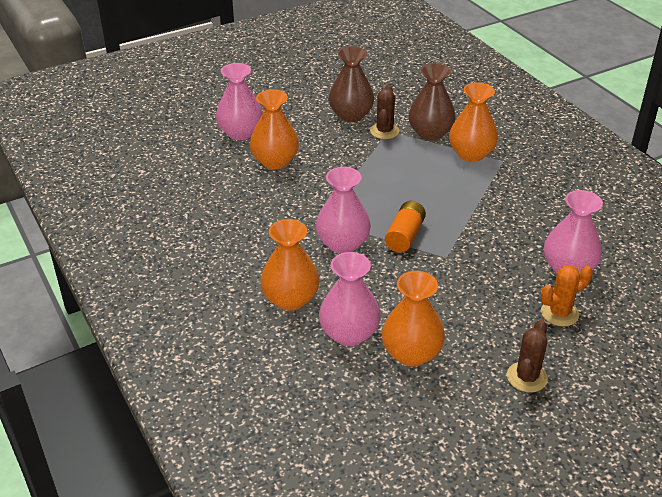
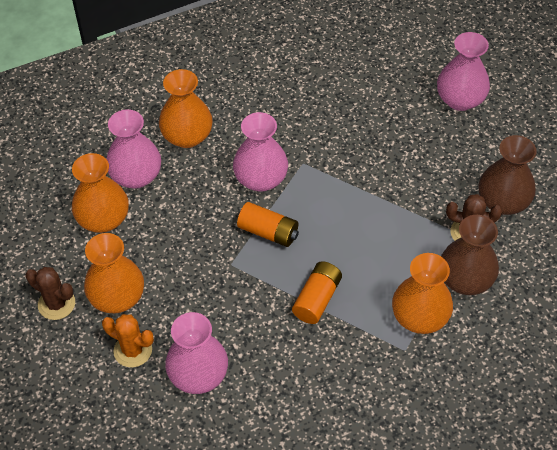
camera: 95 degrees right, 15 degrees up
(275, 161) = (405, 128): orange vase -> orange vase (117, 297)
(469, 205) = (317, 299): none -> orange battery
(559, 313) = (133, 350): orange cactus -> orange cactus turned 45 degrees counterclockwise

